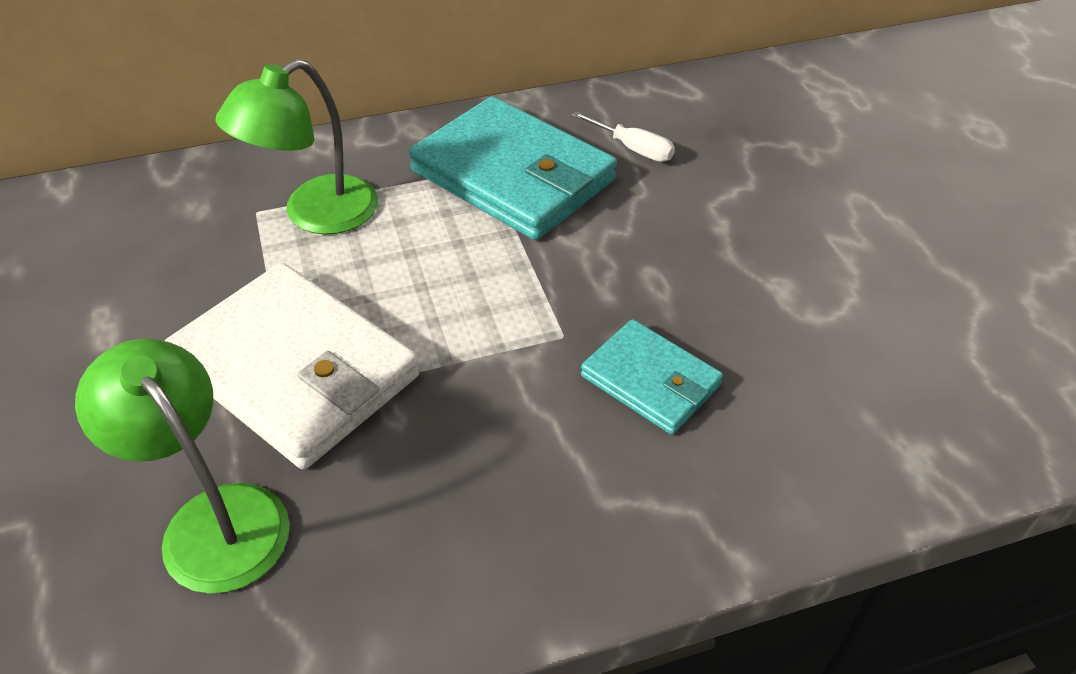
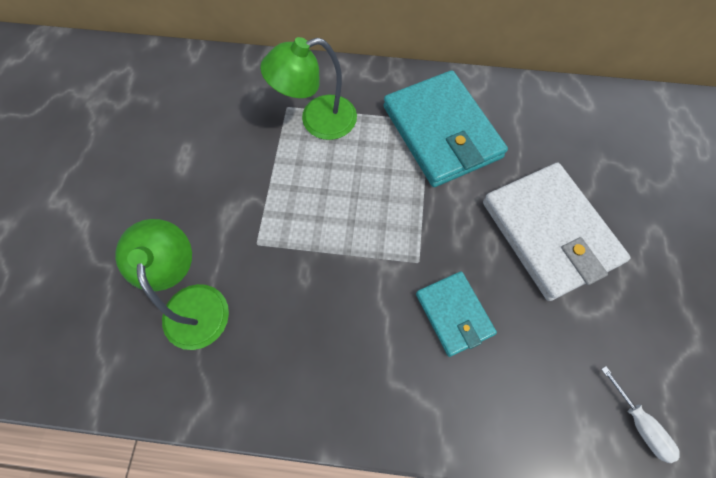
camera: 25 degrees right, 20 degrees up
(295, 370) = (266, 225): white wallet -> white wallet (549, 233)
(632, 148) = (525, 137): white screwdriver -> white screwdriver (639, 423)

